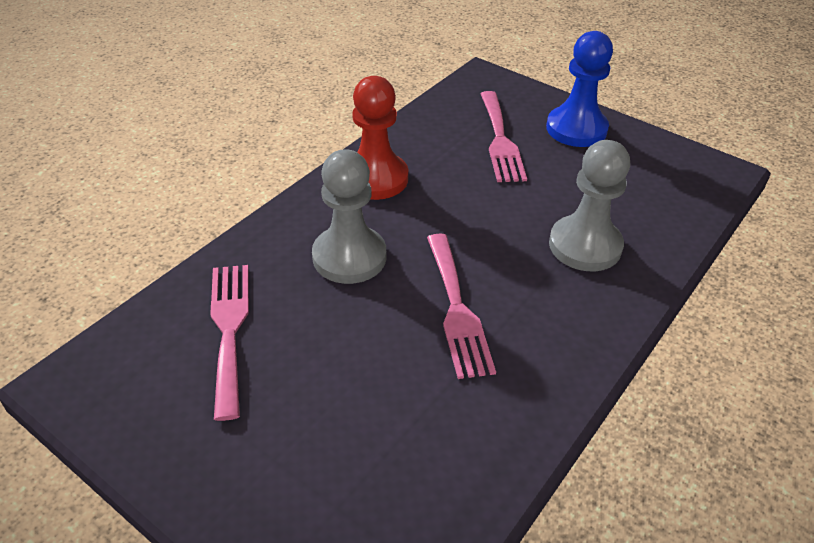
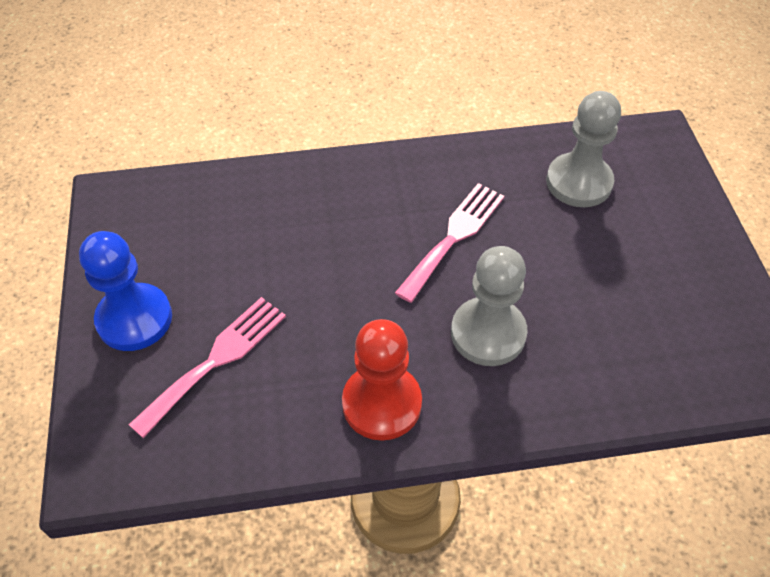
camera: 135 degrees left, 10 degrees up
(229, 329) = (632, 335): pink fork -> none
(585, 246) = (306, 216): grey pawn -> grey pawn (579, 182)

